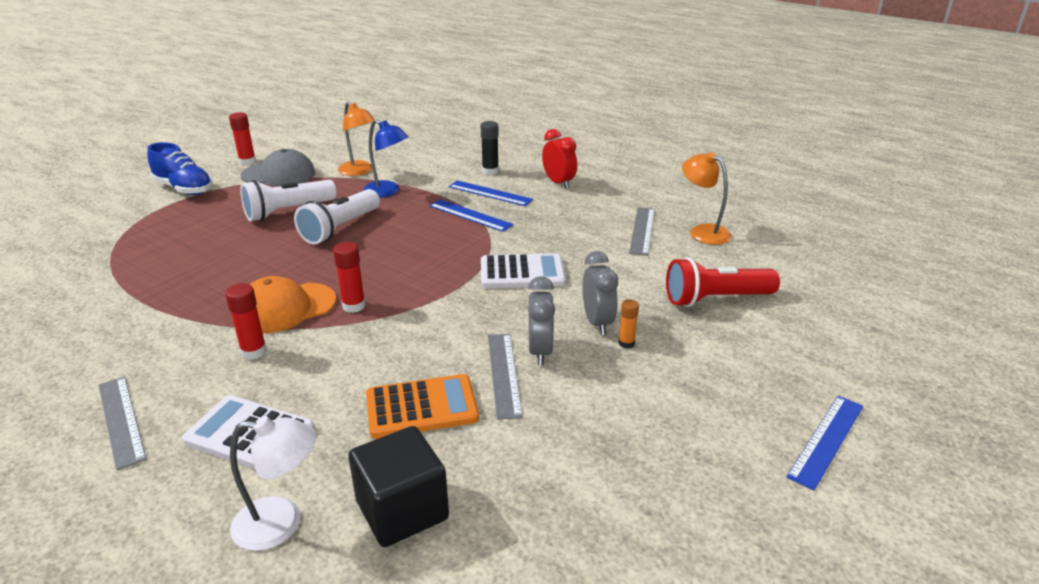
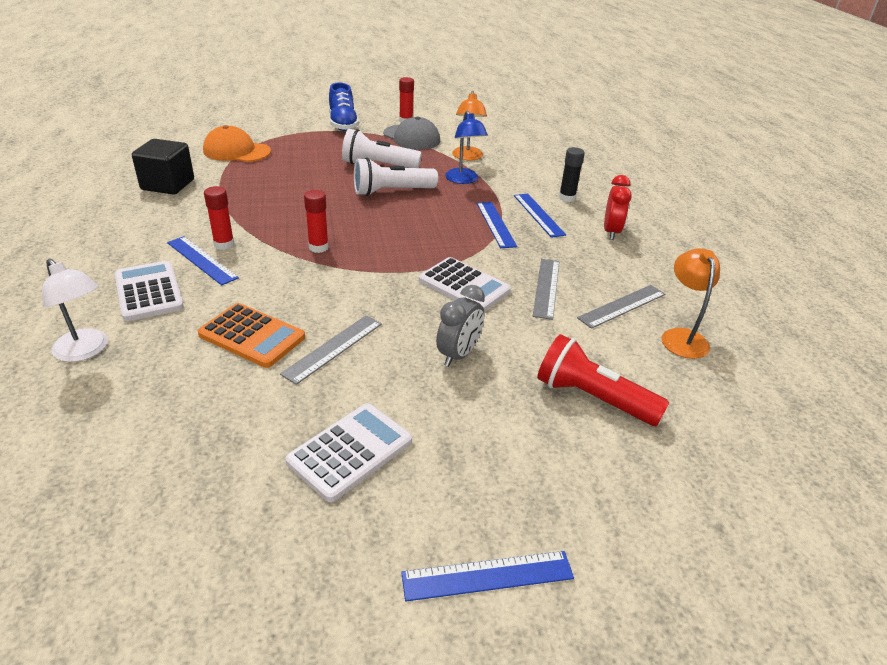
camera: 40 degrees right, 5 degrees up
(121, 420) = (113, 245): grey ruler -> grey ruler (546, 288)
(255, 377) = (202, 260): none -> blue ruler
(285, 308) = (280, 227): orange cap -> orange cap (236, 151)
(402, 510) = (144, 389): black cube -> black cube (168, 185)
(540, 351) = (382, 348): grey clock -> none
(626, 343) = (454, 384): orange glue stick -> none
(637, 433) = (350, 451): none -> white calculator

